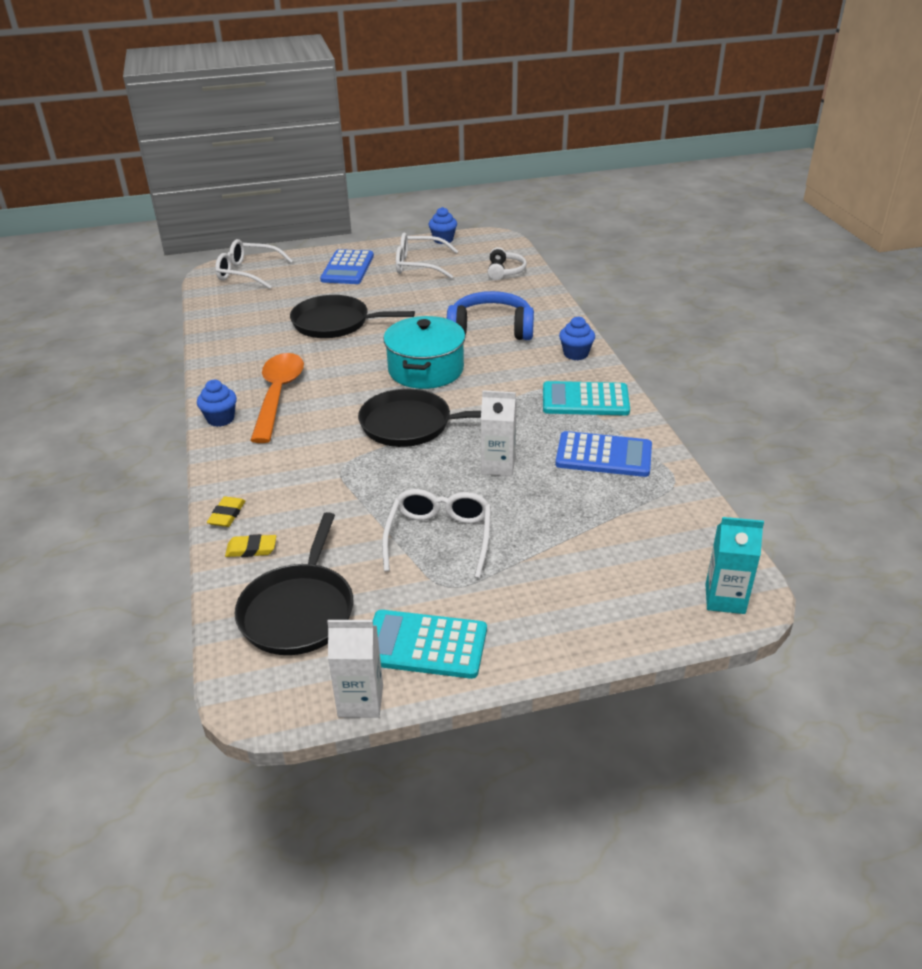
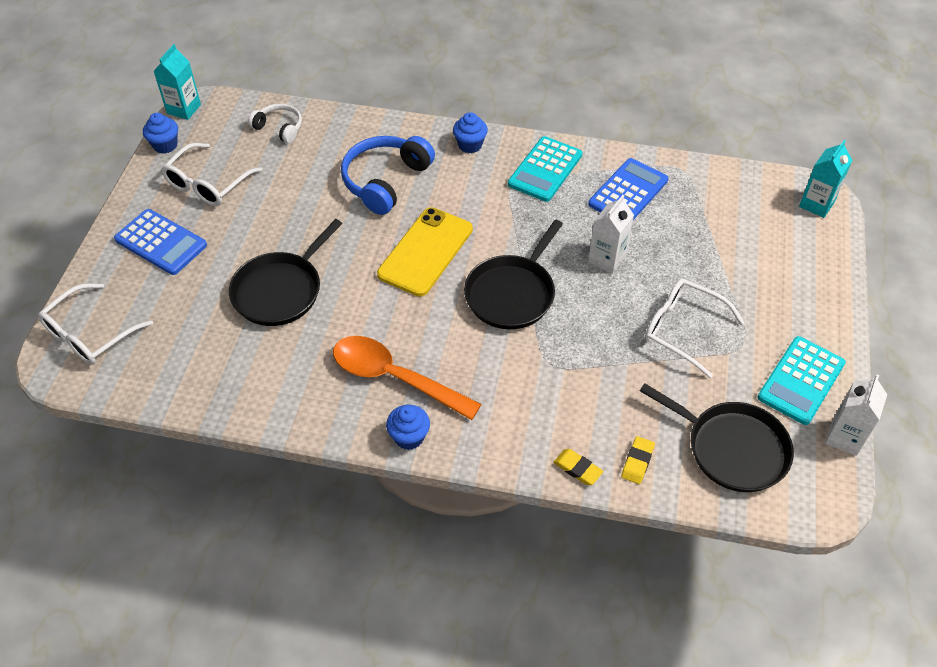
camera: 65 degrees left, 15 degrees up
(426, 370) = (425, 252): turquoise pot -> yellow phone
(486, 234) = (184, 109): none -> turquoise carton

